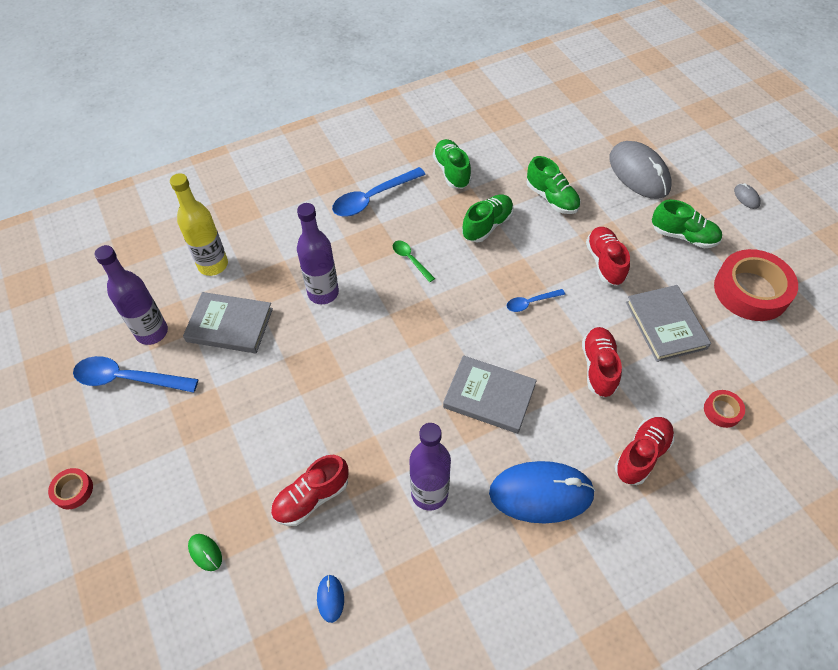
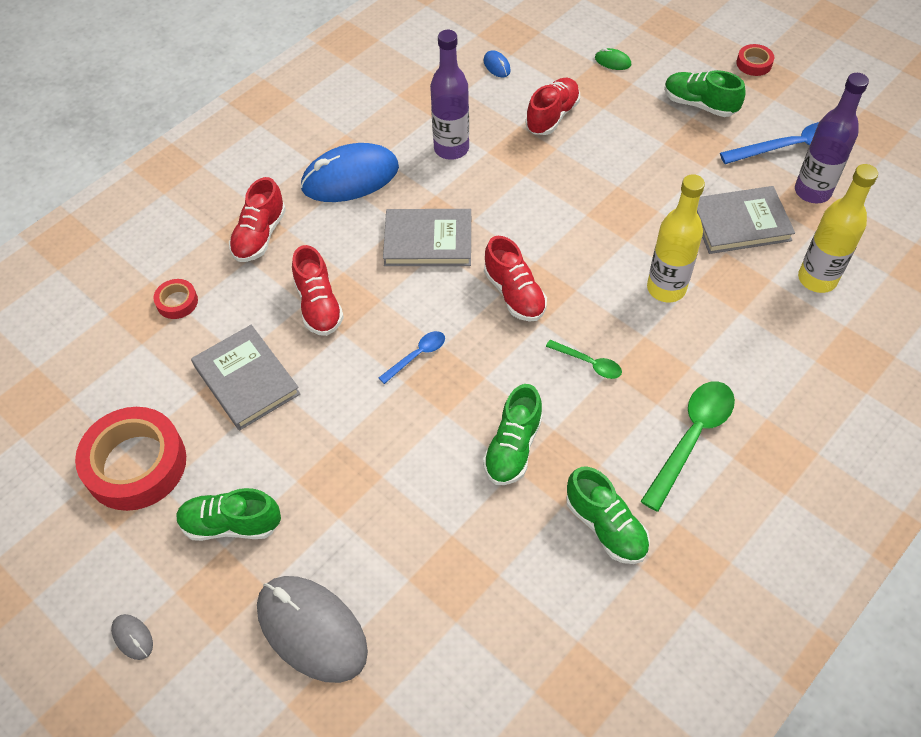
camera: 160 degrees right, 0 degrees up
(323, 293) = (666, 288): purple bottle -> yellow bottle
(373, 198) = (691, 438): blue spoon -> green spoon
(551, 198) = (437, 528): green shoe -> green shoe (699, 104)
(604, 262) = (336, 442): red shoe -> red shoe (514, 294)

